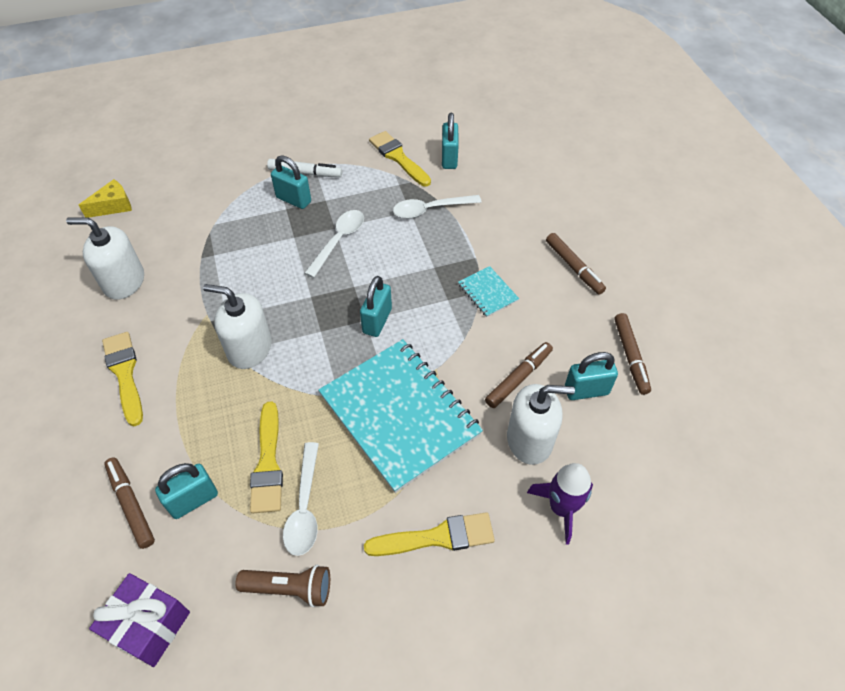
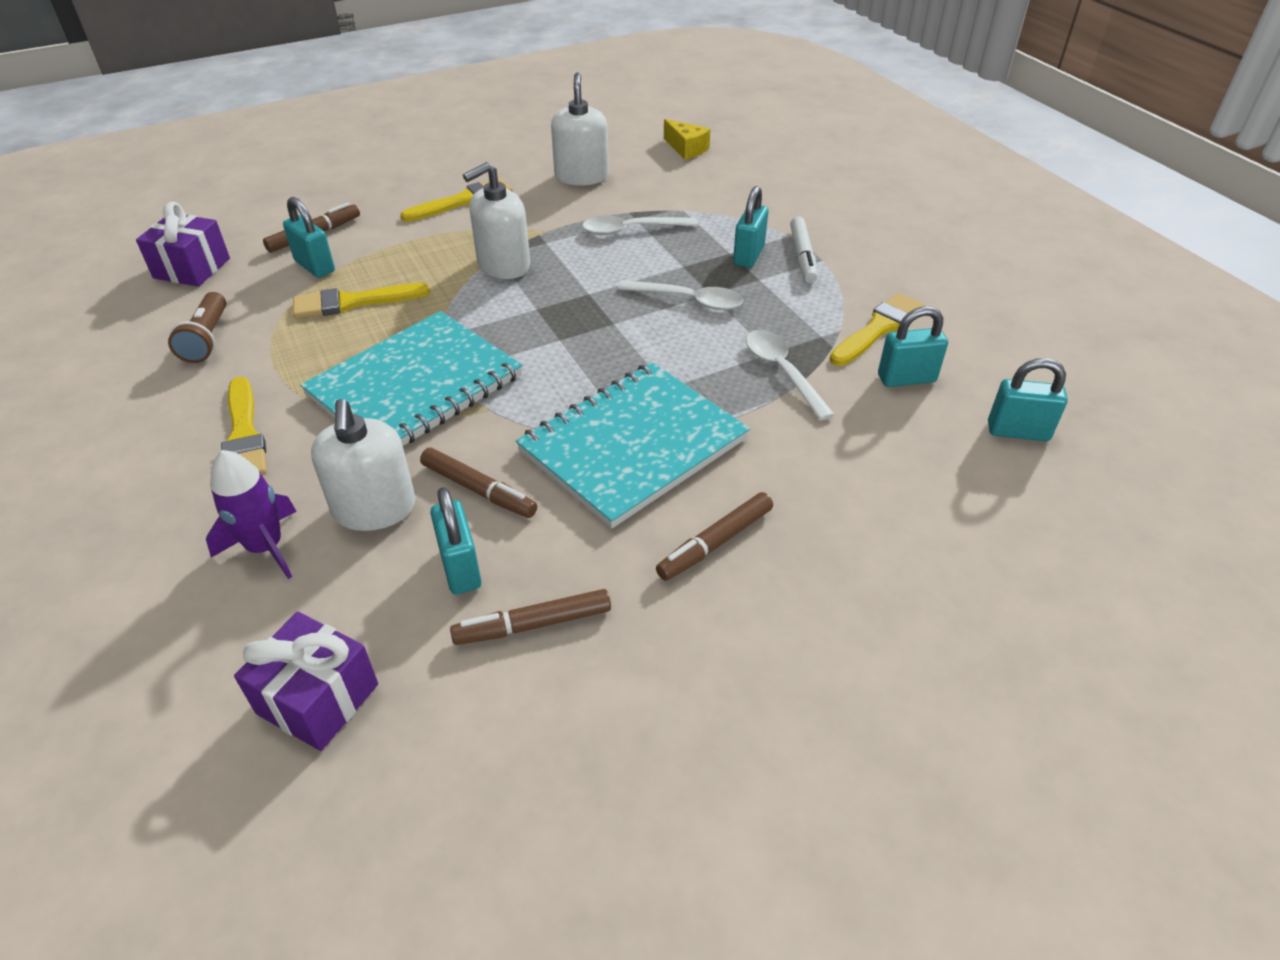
camera: 80 degrees right, 10 degrees down
(249, 348) = (503, 265): white soap dispenser -> white soap dispenser turned 135 degrees counterclockwise
(304, 507) = (297, 334): white spoon -> white spoon (631, 230)
(377, 321) = (560, 349): turquoise padlock -> turquoise padlock (1018, 431)
(487, 292) = (633, 445): turquoise notebook -> turquoise notebook, size x2.36
(684, 466) = (318, 699): none -> purple gift

